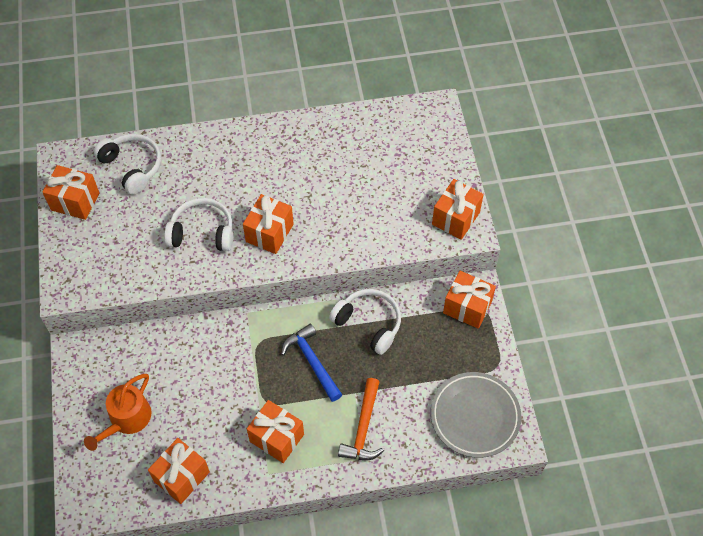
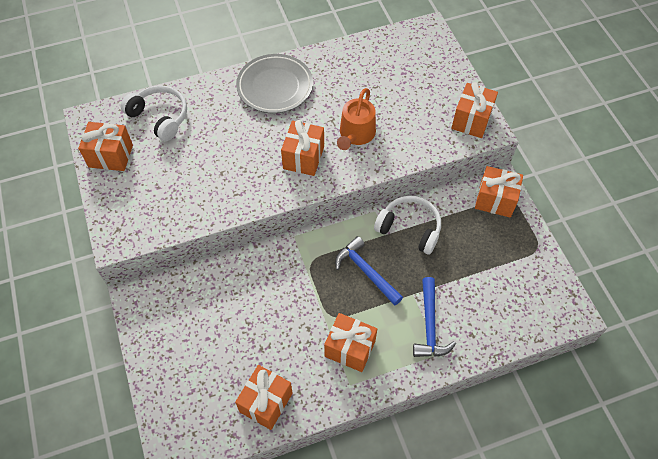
camera: 10 degrees left, 0 degrees up
(127, 419) = (200, 355): orange watering can -> orange watering can (356, 134)
(202, 232) = (239, 166): white headphones -> none
(363, 428) = (429, 325): orange hammer -> blue hammer
(475, 416) = (529, 297): grey plate -> grey plate (275, 87)

